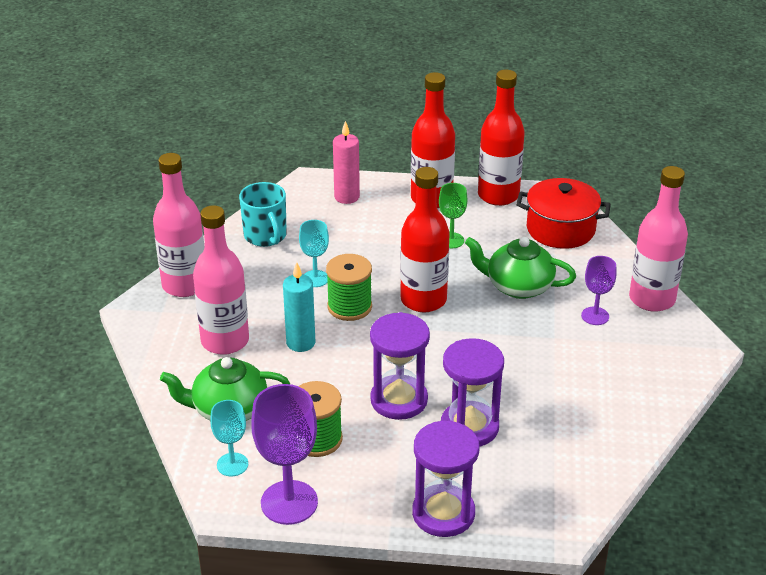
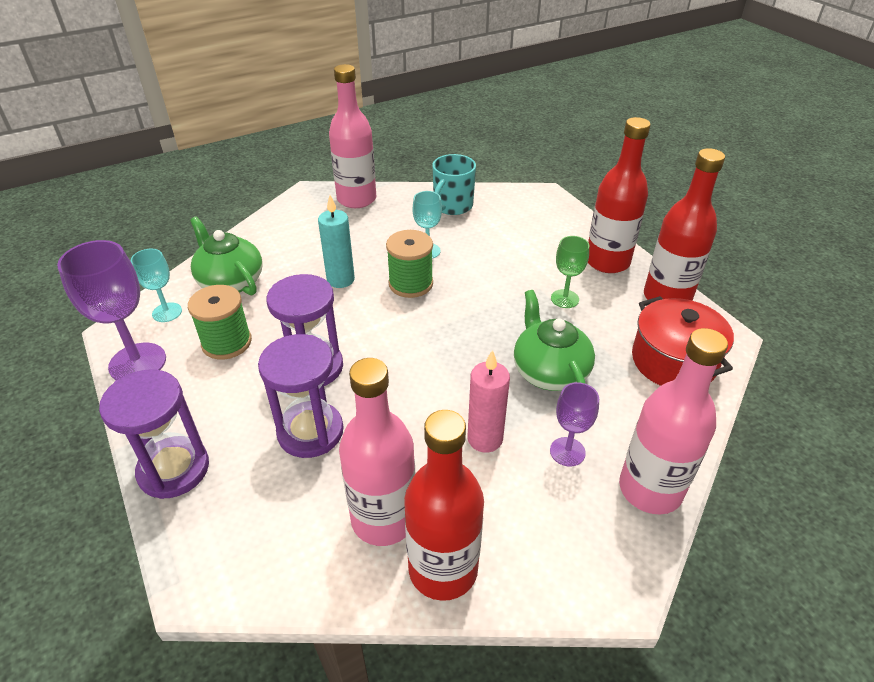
camera: 55 degrees right, 5 degrees up
(225, 341) = (309, 244): pink bottle -> pink bottle (383, 519)
(347, 197) = (548, 219): pink candle -> pink candle (485, 439)
(423, 300) = (463, 320): red bottle -> red bottle (443, 569)

